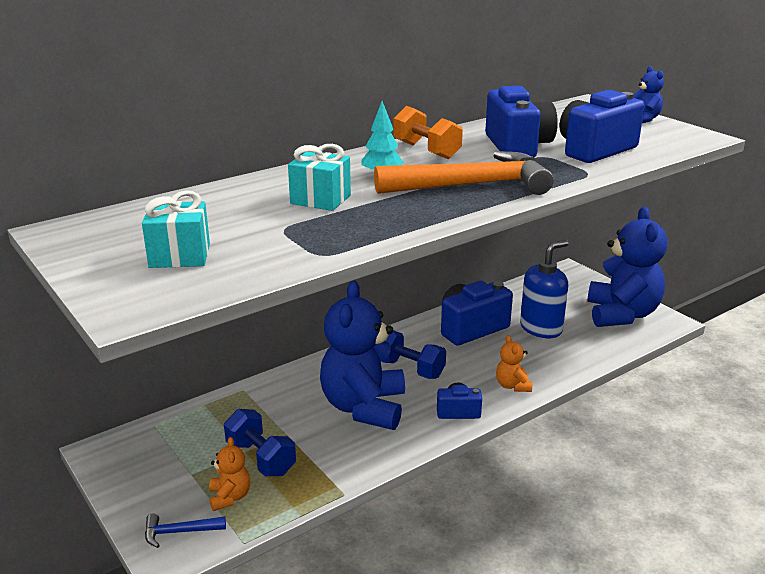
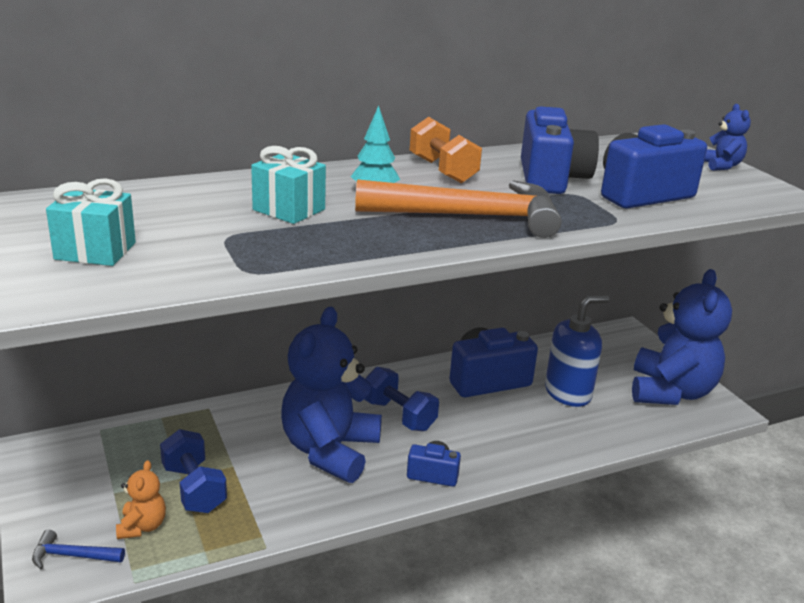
camera: 10 degrees right, 0 degrees up
(512, 386) = (508, 455): orange teddy bear -> none

